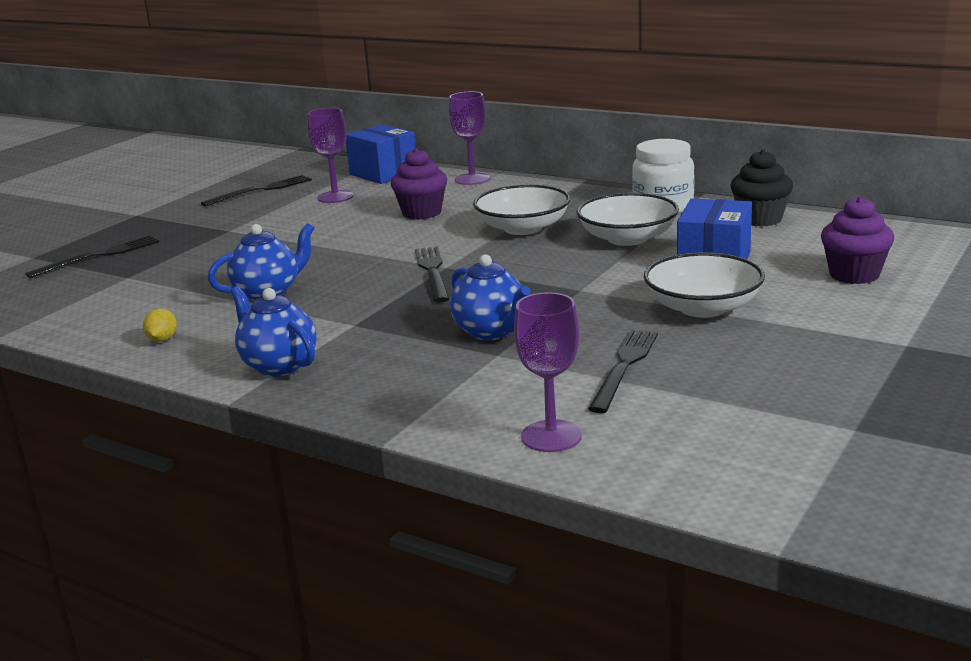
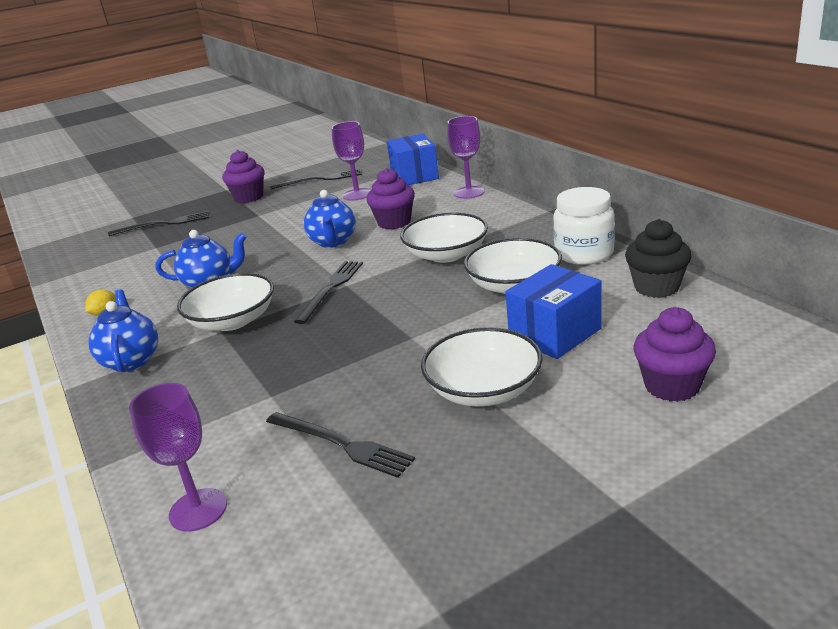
camera: 30 degrees right, 5 degrees up
(186, 217) = (249, 197): none -> purple cupcake
(354, 314) = (232, 321): none -> white bowl
(492, 332) = (296, 368): blue teapot -> blue teapot (333, 242)
(624, 367) = (341, 444): black fork -> black fork turned 75 degrees clockwise

